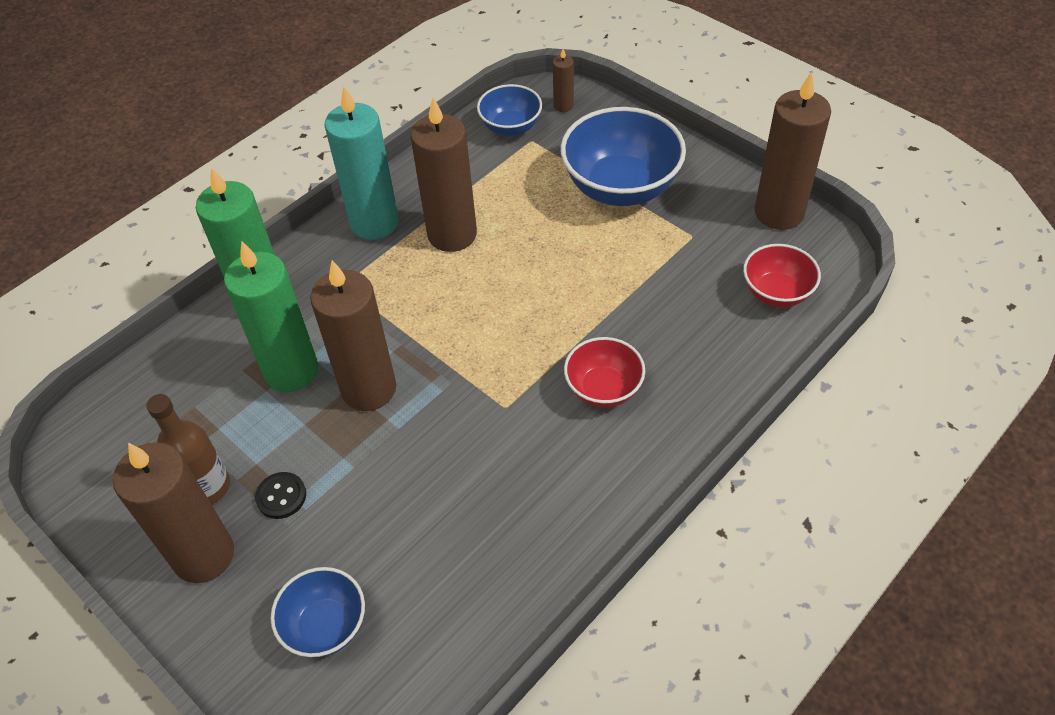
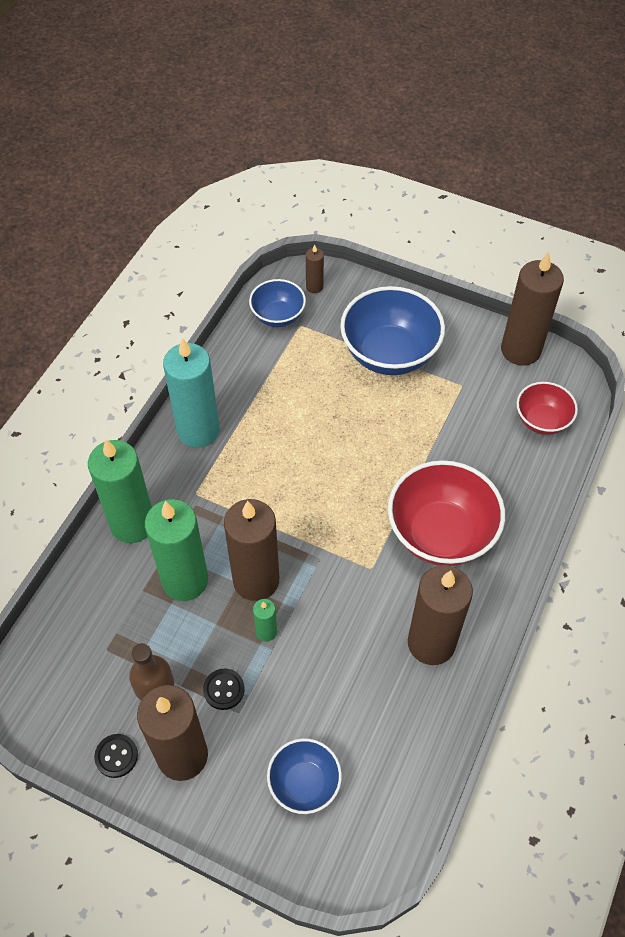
camera: 20 degrees left, 5 degrees up
(133, 536) = (116, 756): none -> black button
(356, 446) = (266, 632): none -> green candle
(452, 234) = (268, 427): brown candle -> brown candle (431, 643)
(603, 389) = (441, 533): red bowl -> red bowl, size x1.77

